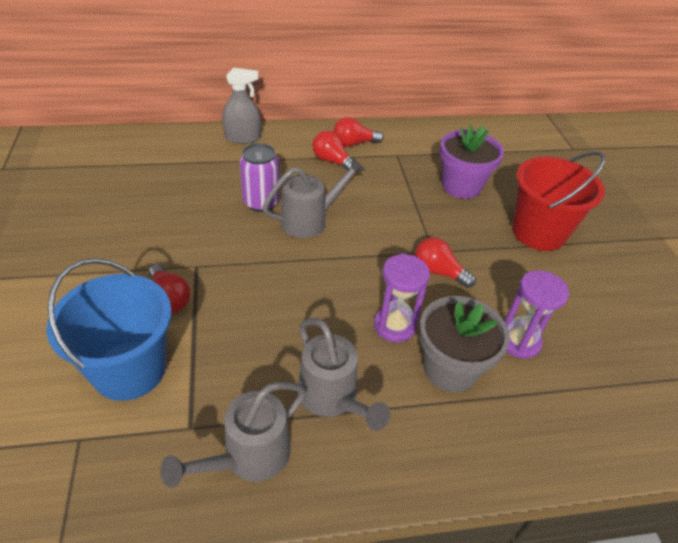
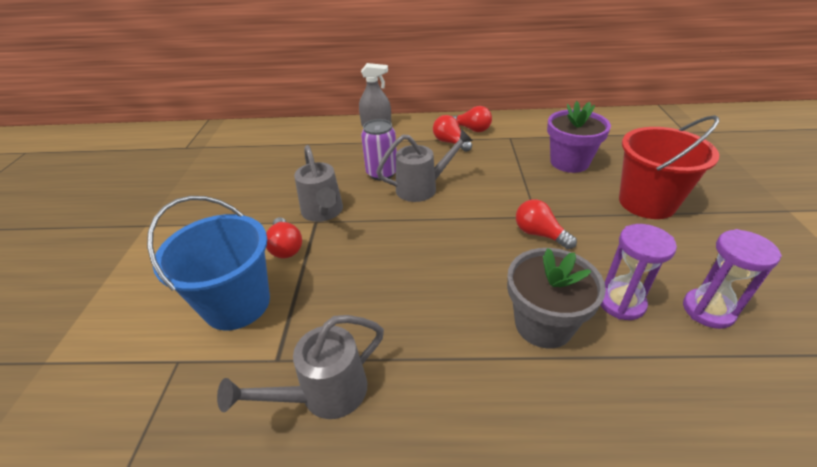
camera: 15 degrees right, 5 degrees down
(332, 398) = (417, 344): grey watering can -> grey watering can (323, 212)
(354, 143) = (471, 129): red light bulb -> red light bulb turned 150 degrees counterclockwise
(394, 326) = (489, 280): purple hourglass -> purple hourglass (708, 310)

